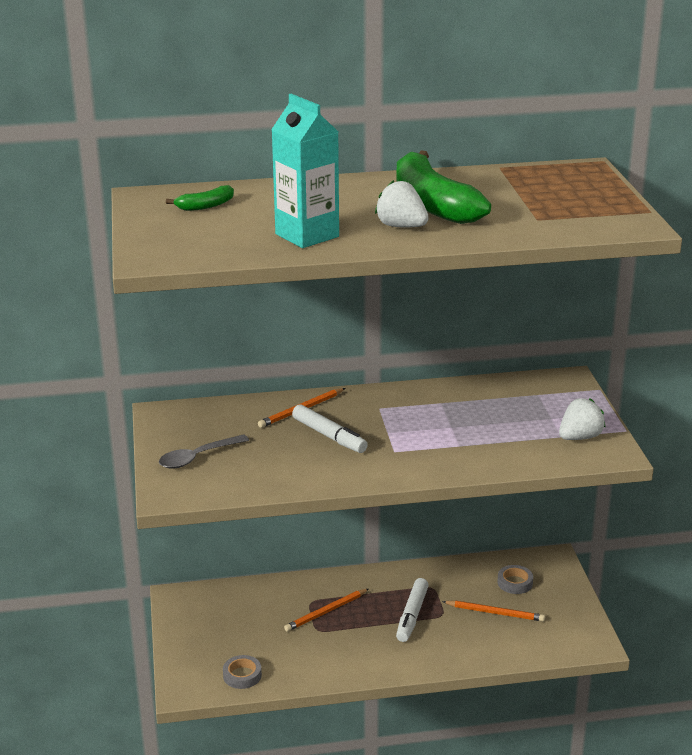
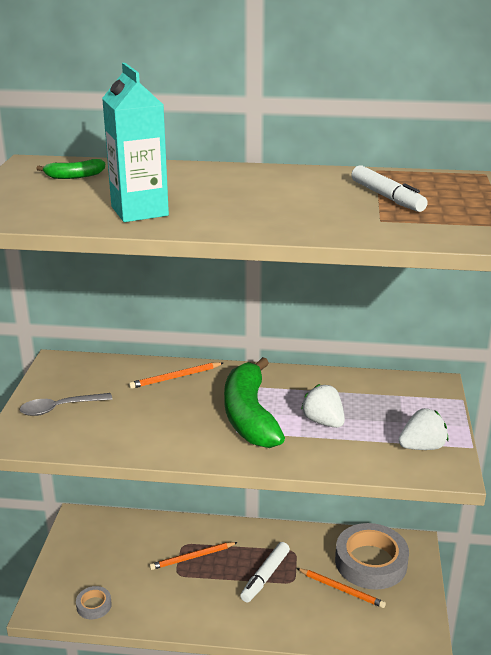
camera: 15 degrees right, 0 degrees up
(329, 436) = (185, 406): white marker -> white marker (387, 197)
(401, 226) = (237, 213): white strawberry -> white strawberry (323, 422)
(432, 204) = (284, 195): green banana -> green banana (249, 416)
(515, 583) = (371, 562): grey tape -> grey tape, size x2.20

